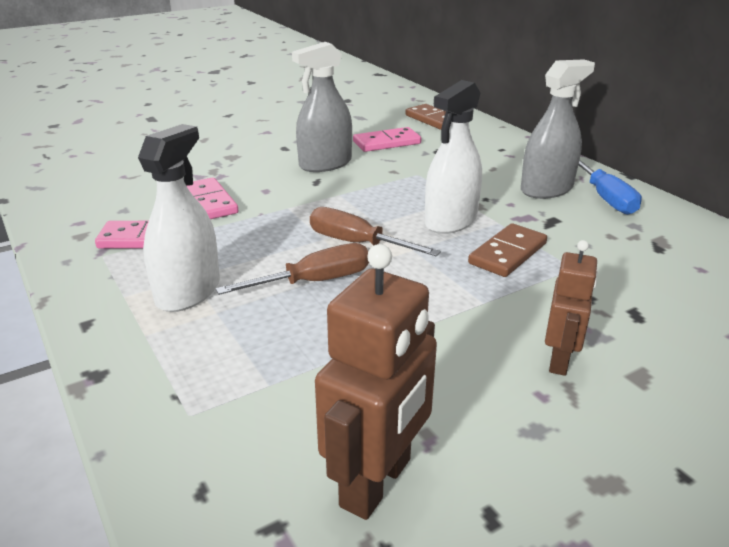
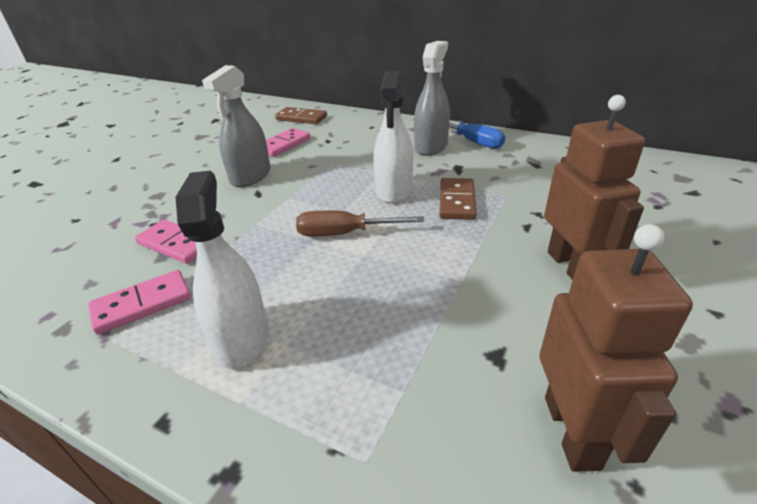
camera: 30 degrees left, 5 degrees up
(315, 281) = (345, 279): brown screwdriver -> none
(560, 360) = (571, 266): brown robot -> brown robot, size x1.60

